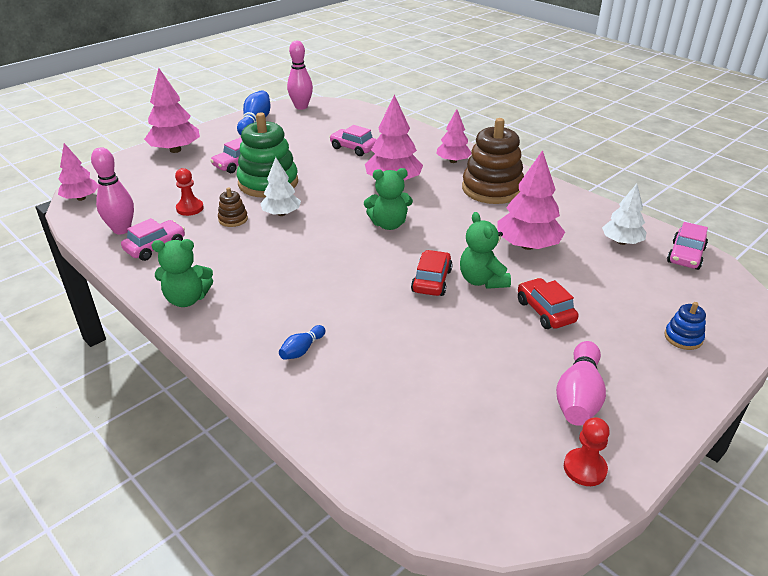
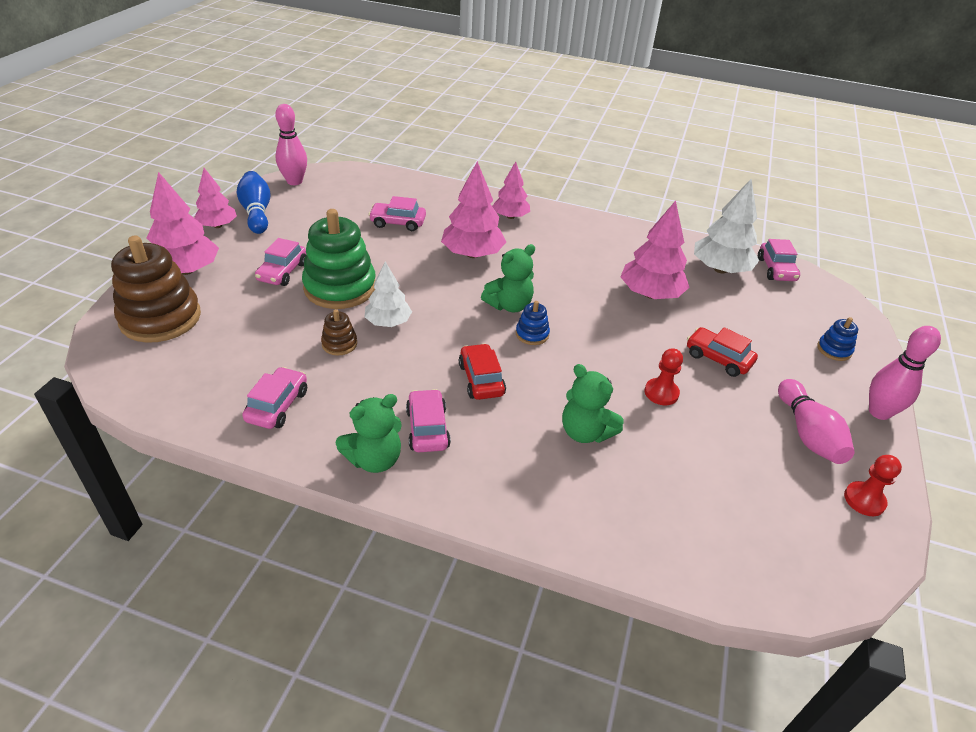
camera: 30 degrees left, 5 degrees up
(81, 198) = (116, 368): pink tree -> pink tree (217, 225)
(122, 229) = (213, 395): pink bowling pin -> pink bowling pin (879, 412)
(190, 208) = (275, 344): red pawn -> red pawn (661, 393)
(243, 291) = (427, 428): none -> pink car
(302, 350) = (546, 475): blue bowling pin -> none
(388, 249) = (532, 334): none -> blue stacking toy
(431, 281) = (600, 357): red car -> red car (481, 379)
(482, 280) = (643, 343): green teddy bear -> green teddy bear (585, 432)
(492, 189) = (571, 240): brown stacking toy -> brown stacking toy (160, 318)
(621, 242) = (720, 269): white tree -> white tree, size x1.55

